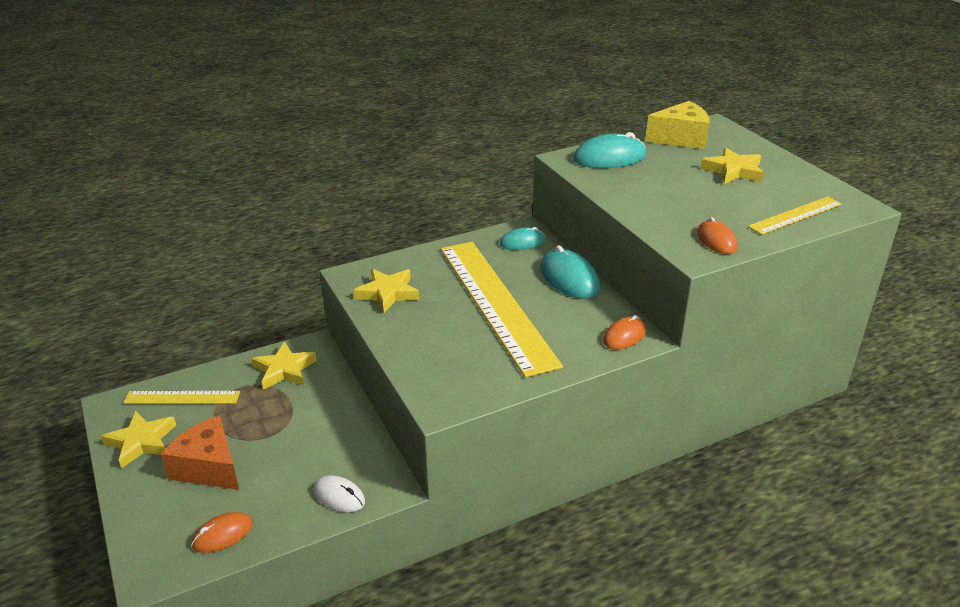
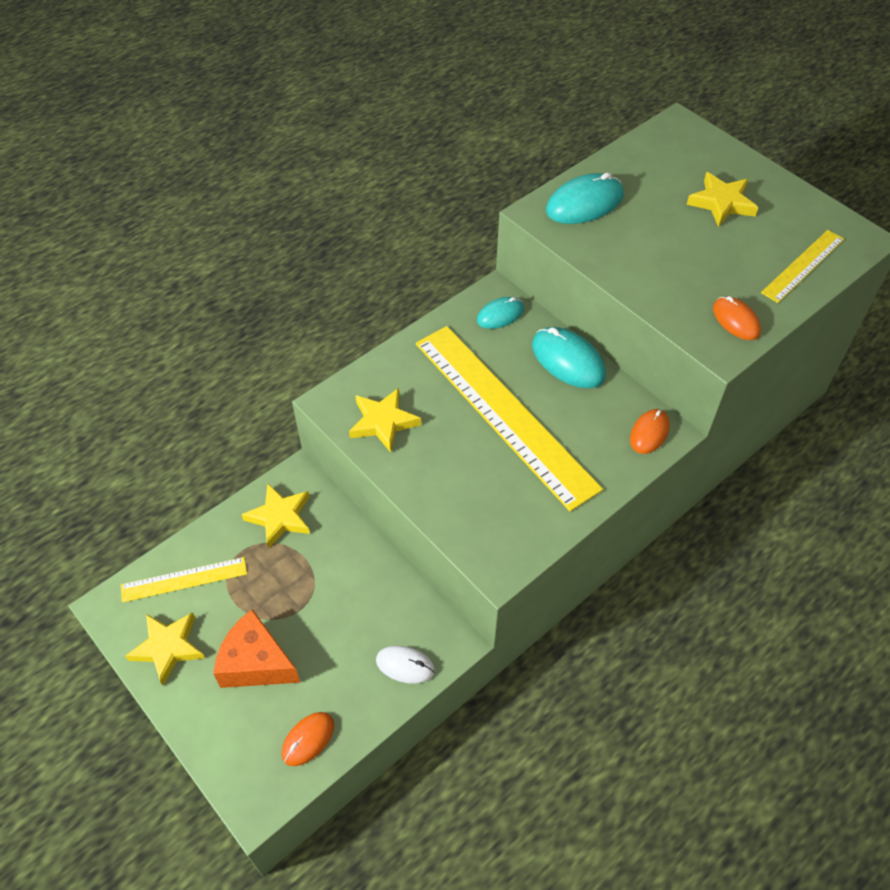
camera: 15 degrees left, 20 degrees up
(681, 138) = (651, 156): yellow cheese -> none

